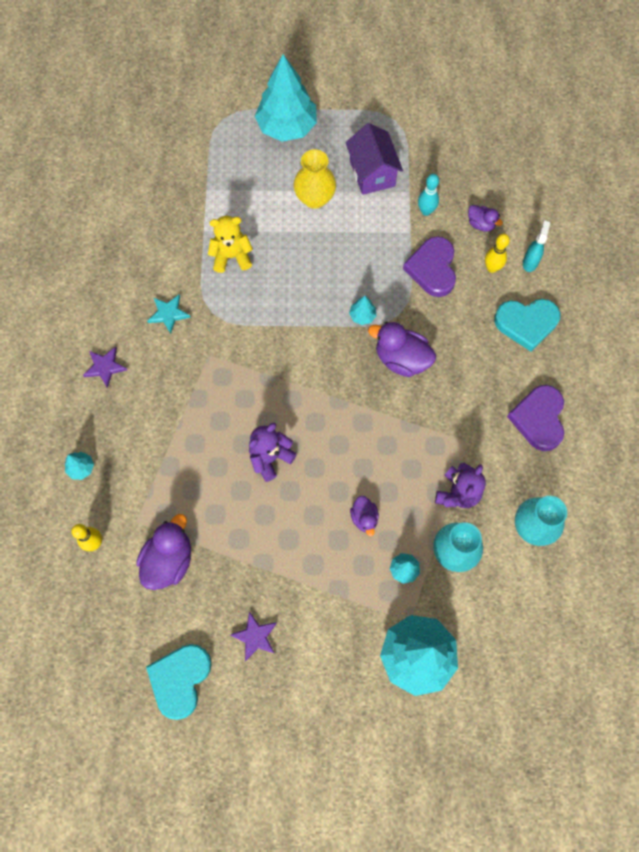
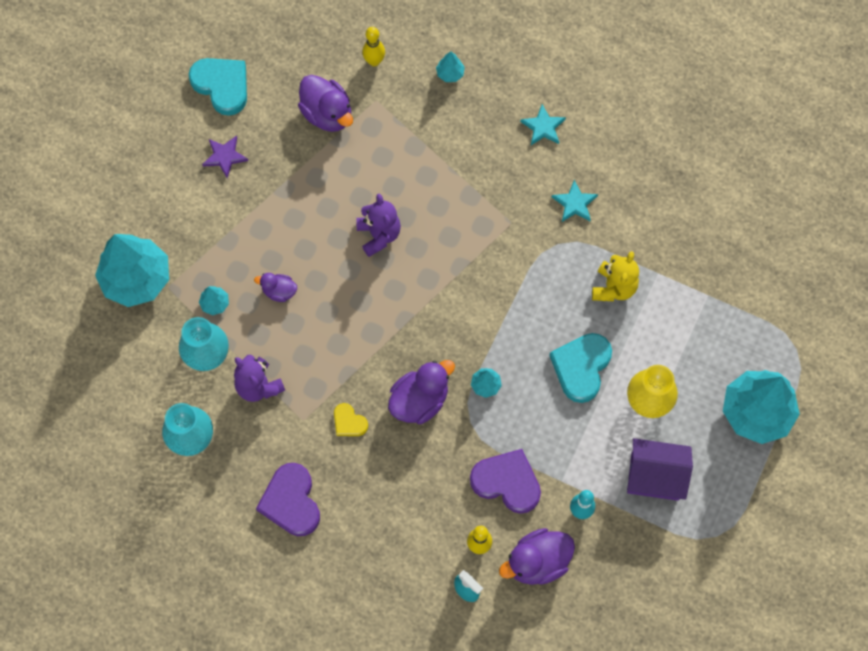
camera: 115 degrees right, 0 degrees up
(105, 367) = (543, 127): purple star -> turquoise star
(449, 405) = (349, 422): none -> yellow heart
(481, 224) = (537, 562): purple duck -> purple duck, size x1.78
(526, 323) = (398, 546): turquoise heart -> turquoise heart (581, 367)
(538, 419) = (291, 502): purple heart -> purple heart turned 135 degrees counterclockwise

